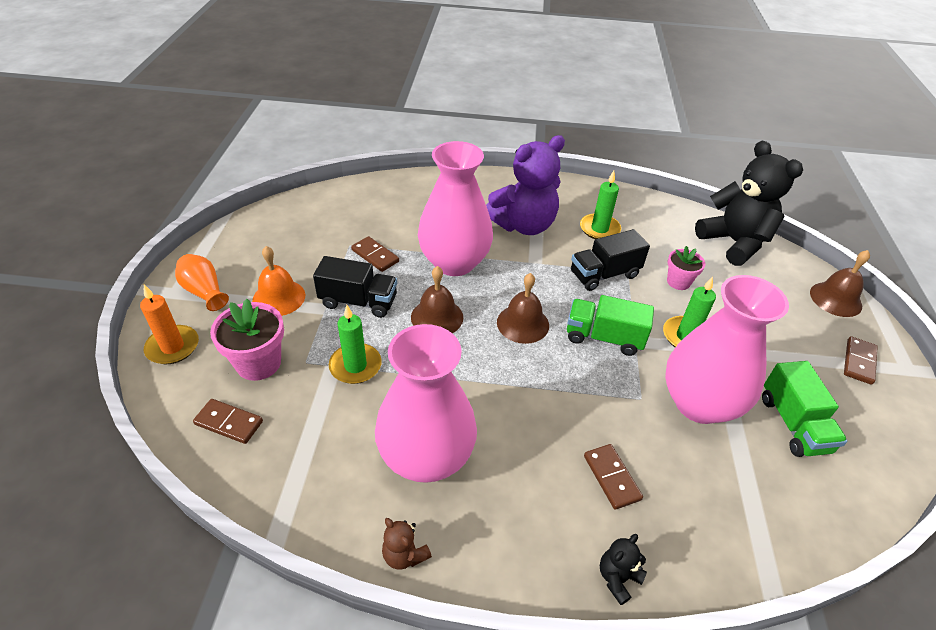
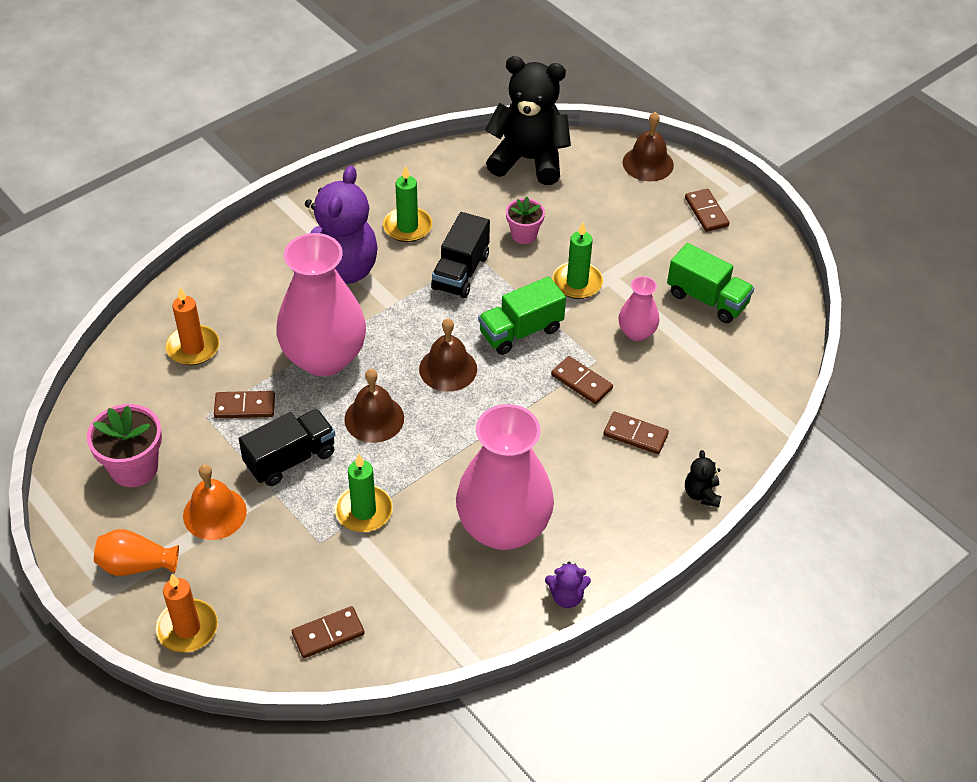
camera: 45 degrees left, 5 degrees up
(258, 363) = (282, 576): pink flower pot -> pink flower pot (134, 468)
(392, 209) = (193, 347): none -> orange candle
(404, 554) = (566, 596): brown teddy bear -> purple teddy bear
(611, 404) = (581, 382): none -> brown domino
(699, 403) = (636, 332): pink vase -> pink vase, size x0.47

